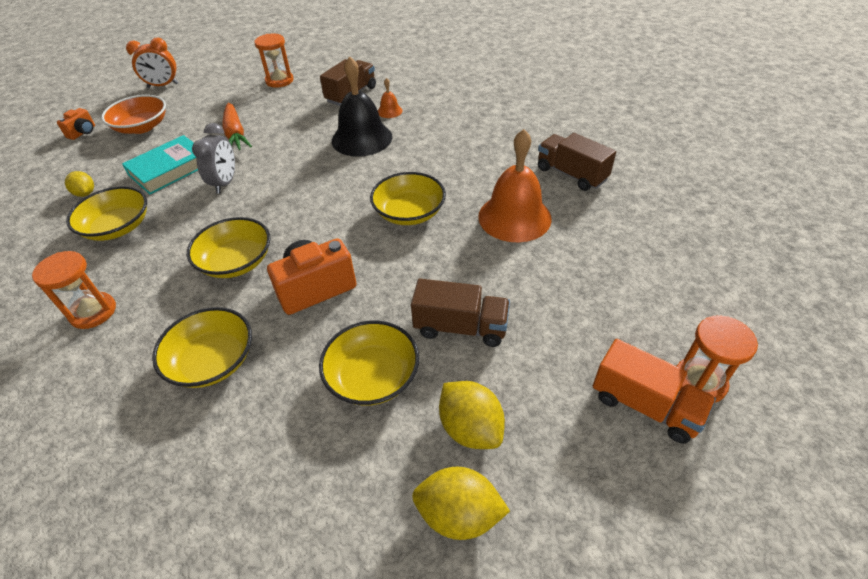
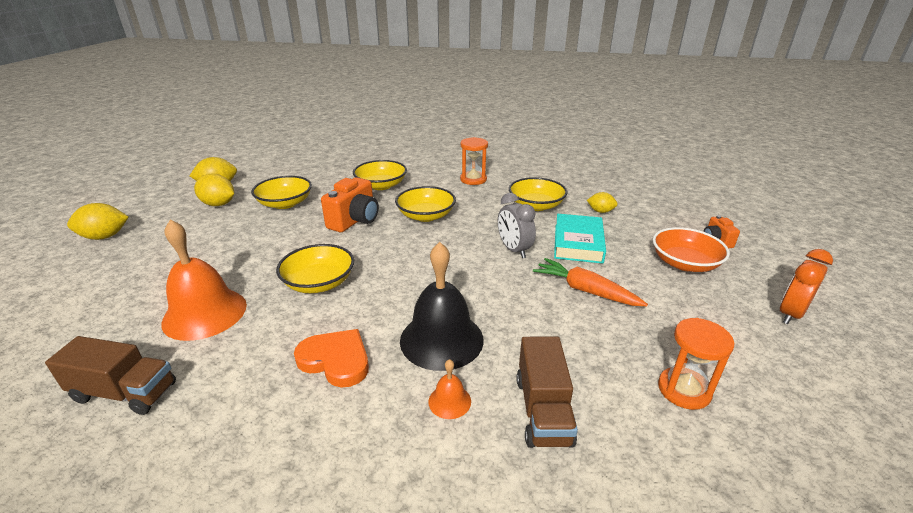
camera: 145 degrees right, 15 degrees down
(434, 149) = (336, 360): none -> orange heart
(460, 327) = (237, 233): brown truck -> none
(644, 405) = (105, 237): orange truck -> yellow lemon
(699, 382) = (56, 256): orange hourglass -> none

